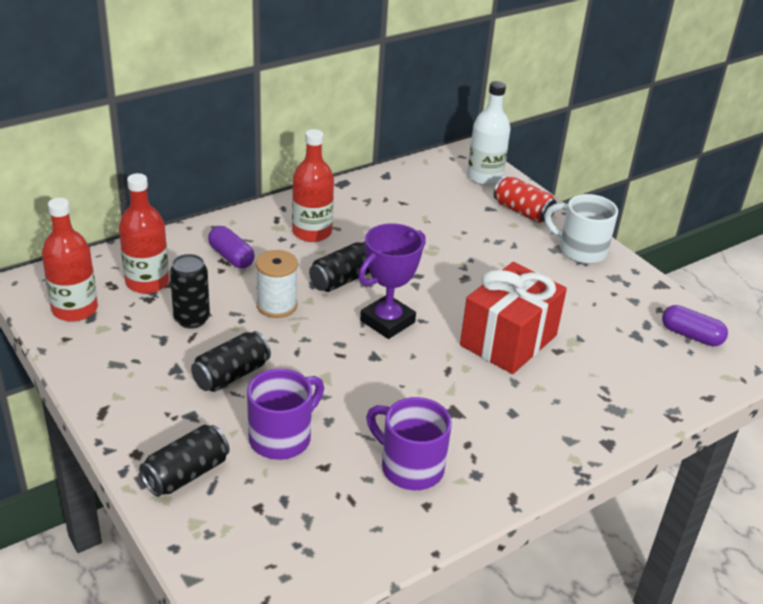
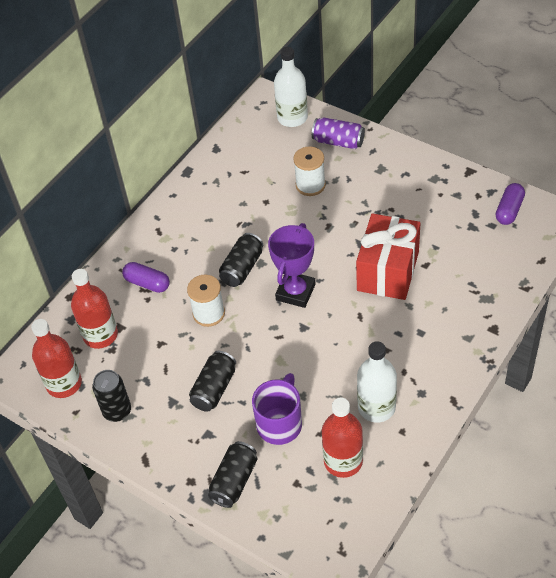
camera: 15 degrees left, 15 degrees up
(192, 319) = (155, 354): black can -> black can (117, 411)
(312, 232) = (193, 232): red bottle -> red bottle (343, 461)
(410, 467) = (376, 407): purple mug -> white bottle
(467, 236) = (310, 185): none -> white spool
(522, 211) = (338, 142): red can -> purple can
(580, 250) = (398, 163): white mug -> none
(691, 335) = (509, 210): purple capsule -> purple capsule turned 75 degrees counterclockwise

